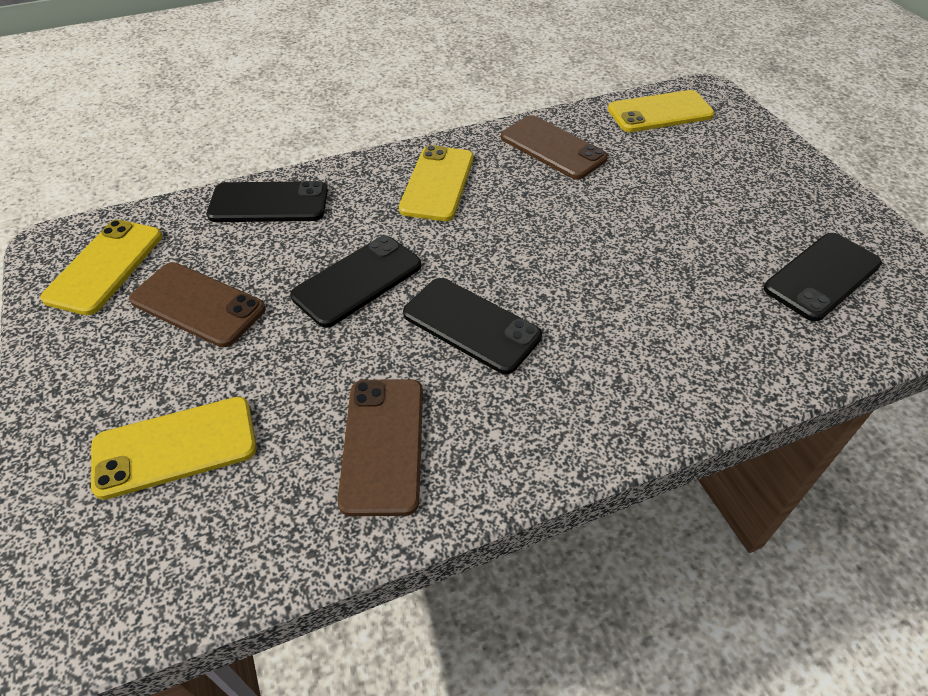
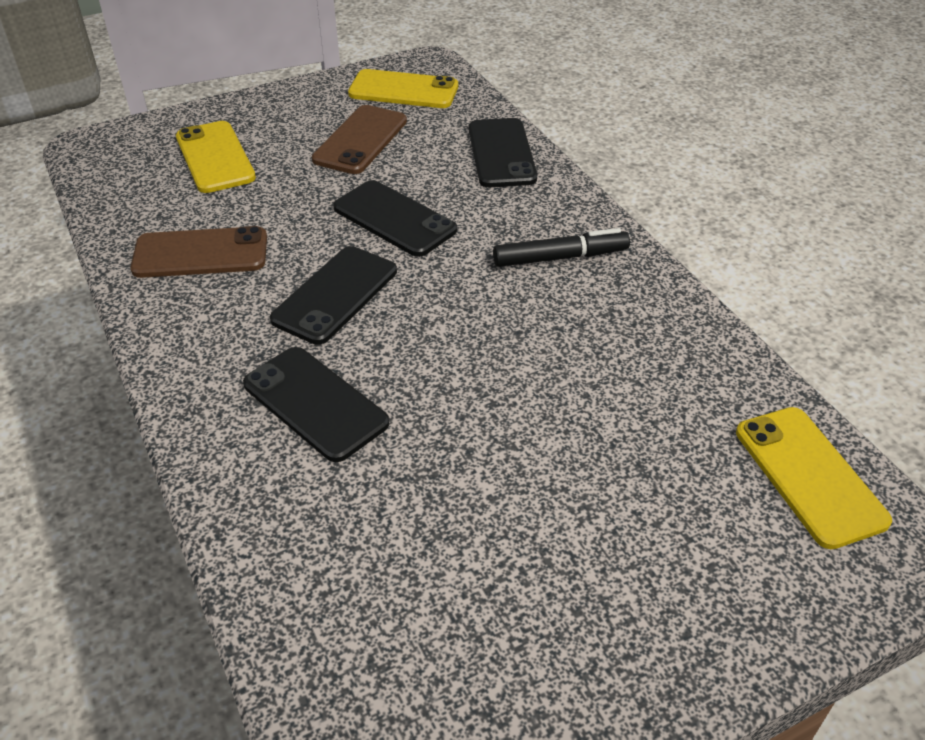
camera: 85 degrees right, 5 degrees down
(437, 183) = (560, 257): yellow phone -> black marker
(552, 148) = (665, 351): brown phone -> none
(822, 276) = (429, 632): black phone -> black phone (315, 403)

